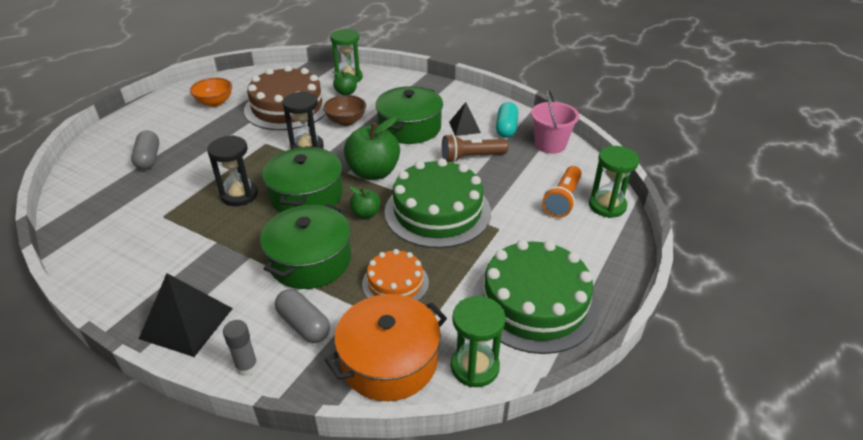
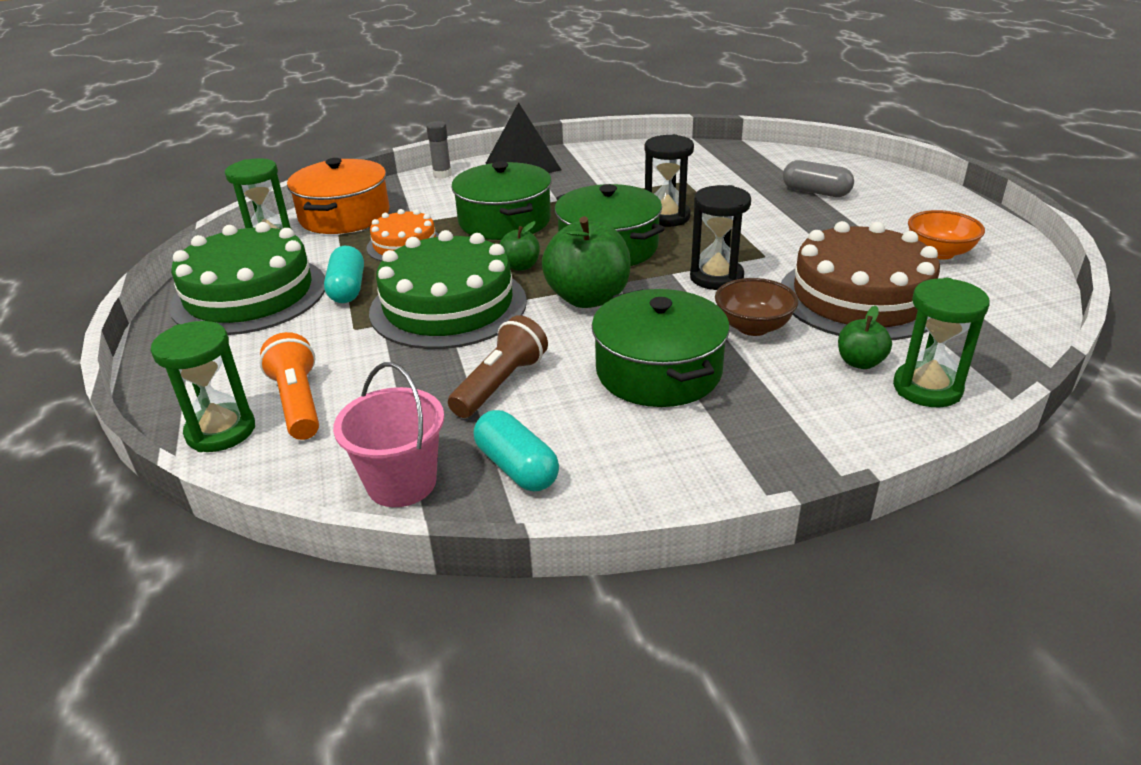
camera: 135 degrees right, 5 degrees down
(304, 325) = (439, 199): grey capsule -> none
(464, 127) = (585, 424): black pyramid -> none
(472, 263) = (347, 289): none -> turquoise capsule

